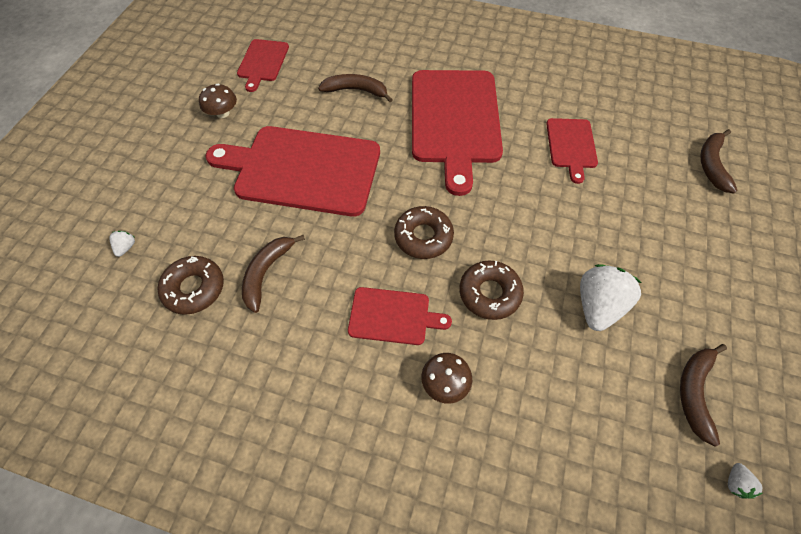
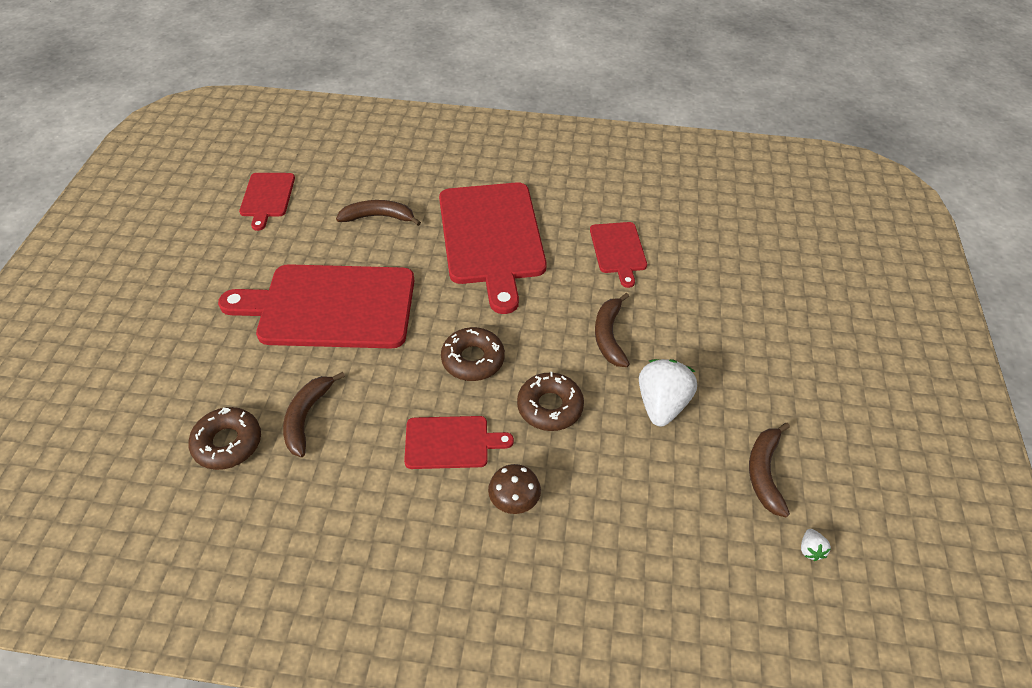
camera: 10 degrees left, 10 degrees down
(126, 247) = (141, 411): white strawberry -> none
(222, 113) = (229, 256): brown mushroom -> none
(711, 165) = (763, 254): brown banana -> brown banana (609, 335)

